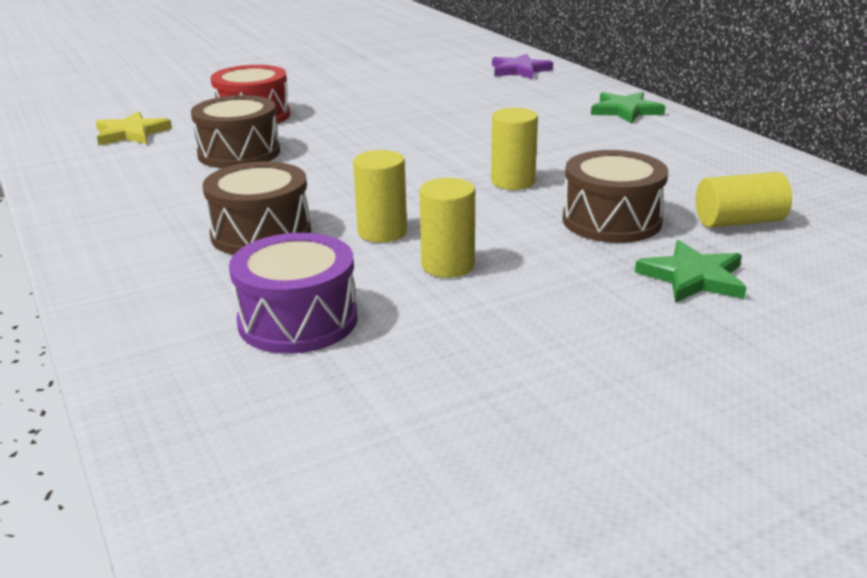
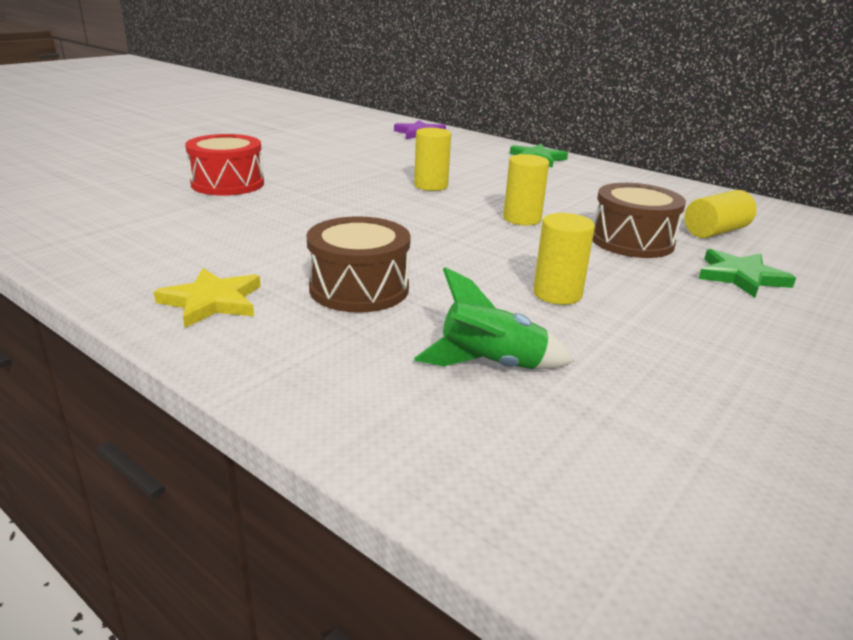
camera: 25 degrees left, 0 degrees up
(131, 133) = (113, 208): yellow star -> yellow star (212, 301)
(239, 153) = (251, 217): brown drum -> none
(298, 320) = (490, 365): purple drum -> green rocket
(382, 232) = (468, 272): yellow cylinder -> yellow cylinder (431, 186)

